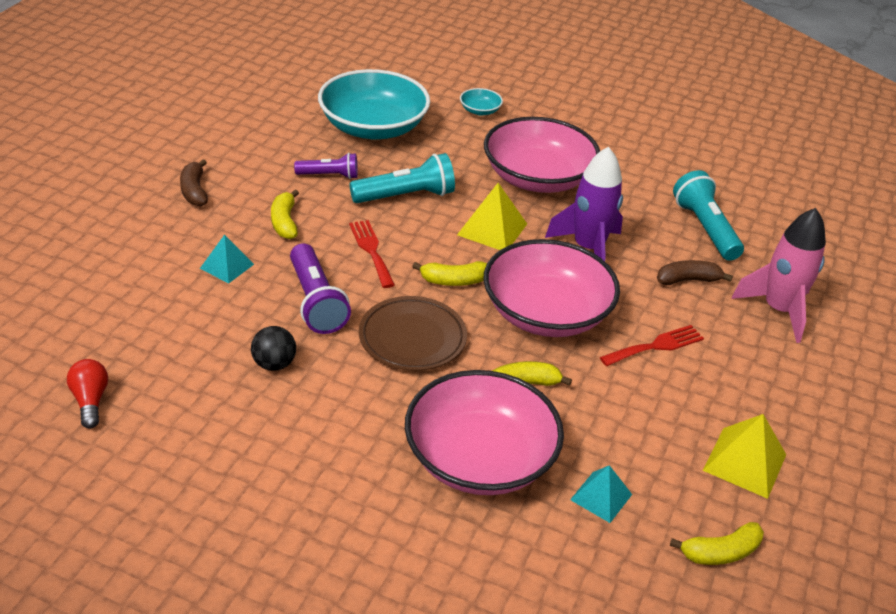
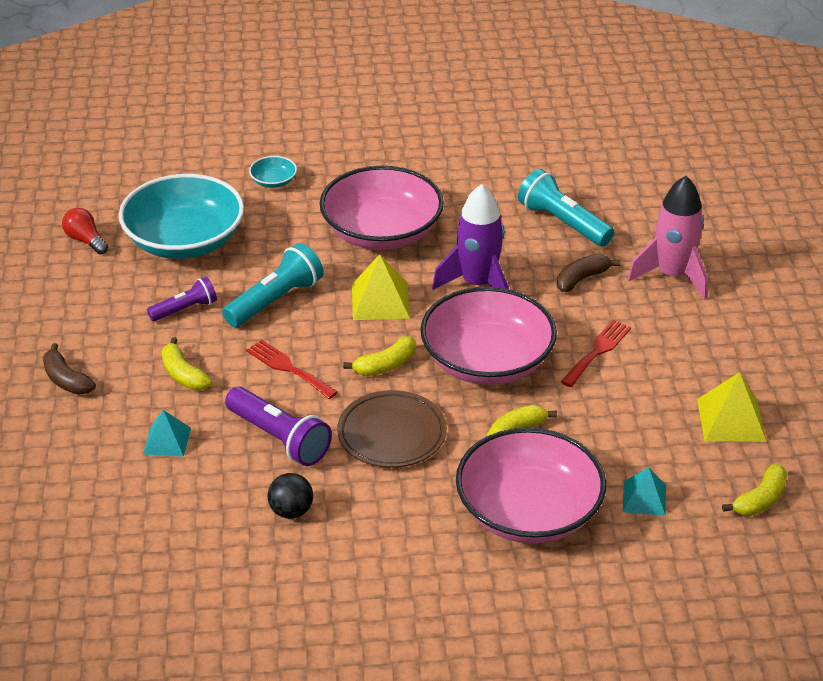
camera: 25 degrees left, 0 degrees up
(90, 401) = (156, 618): red light bulb -> red light bulb (85, 240)

